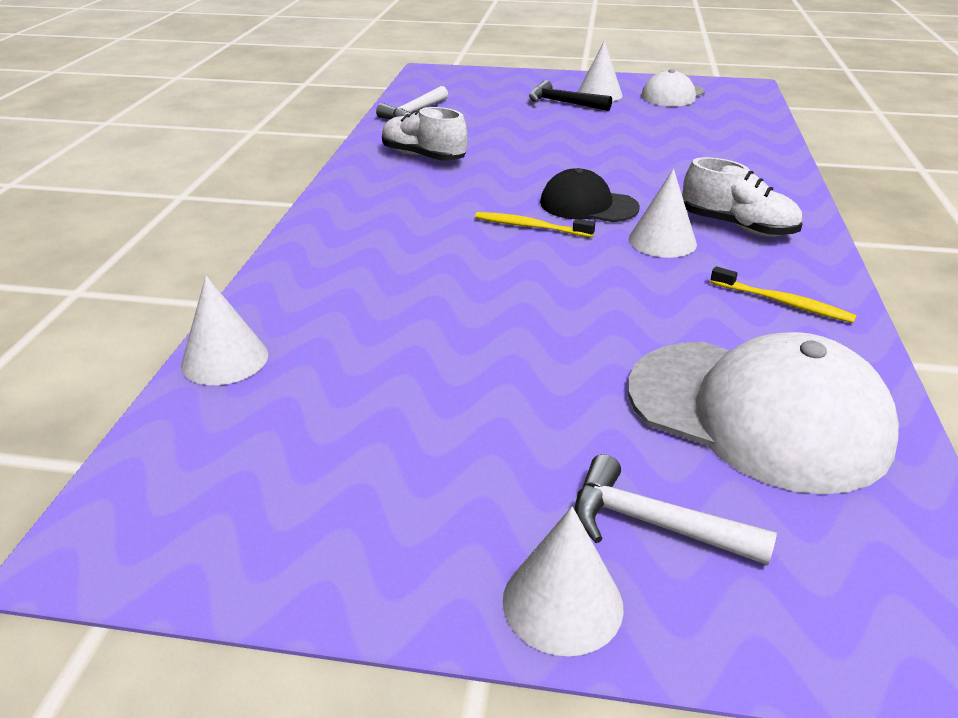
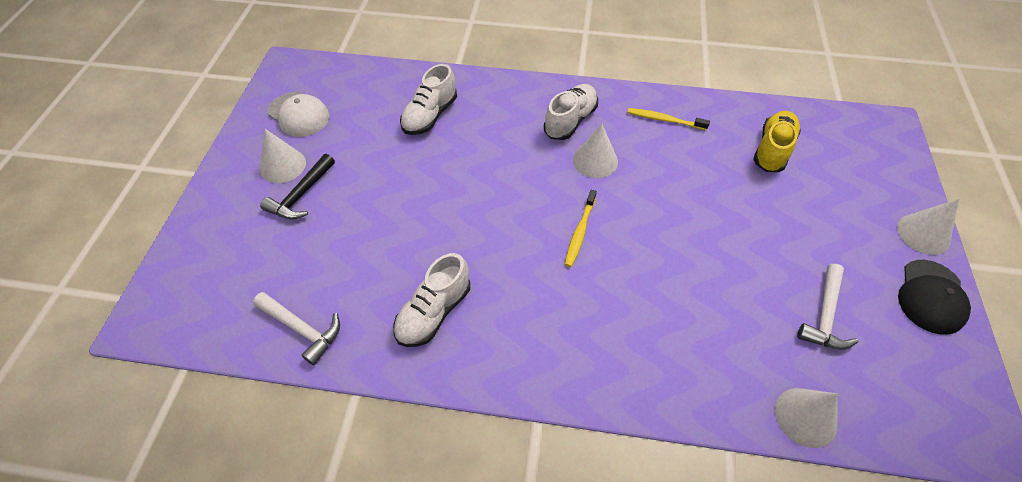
camera: 90 degrees left, 20 degrees up
(588, 205) = (540, 195): black cap -> black cap (931, 297)
(653, 524) = (864, 199): white hammer -> white hammer (825, 315)
(702, 147) = (430, 116): none -> white shoe
(757, 413) = (772, 150): white cap -> yellow shoe
(783, 302) = (664, 120): yellow toothbrush -> yellow toothbrush turned 105 degrees counterclockwise

